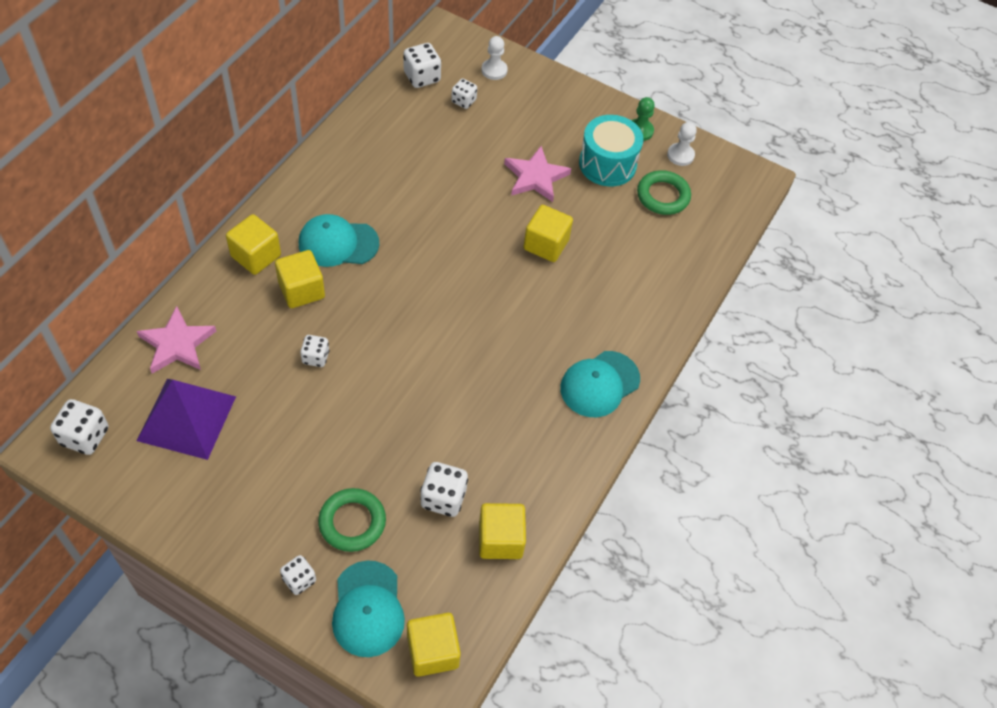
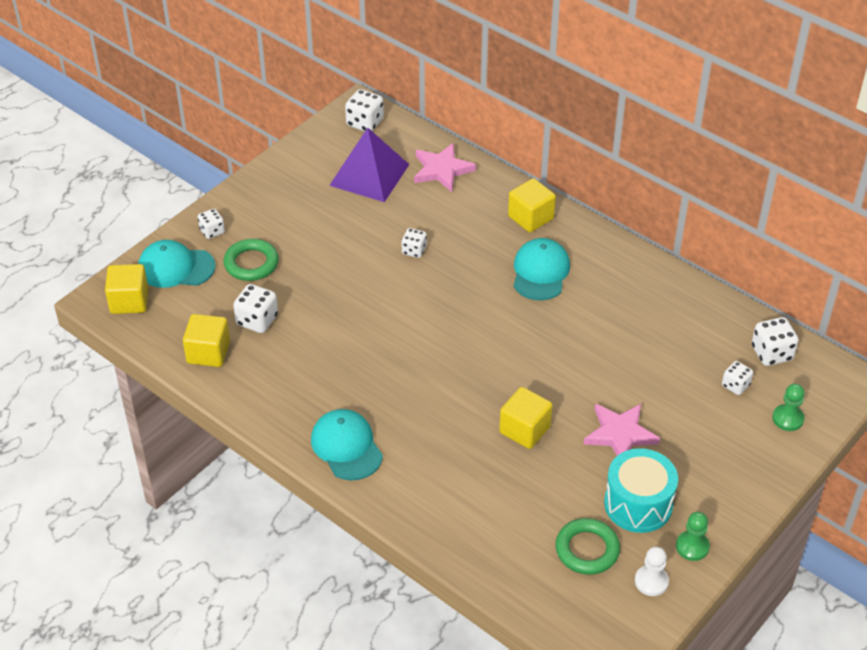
camera: 105 degrees right, 10 degrees down
(301, 290) = (488, 245): yellow cube -> none
(494, 70) = (787, 418): white pawn -> green pawn

